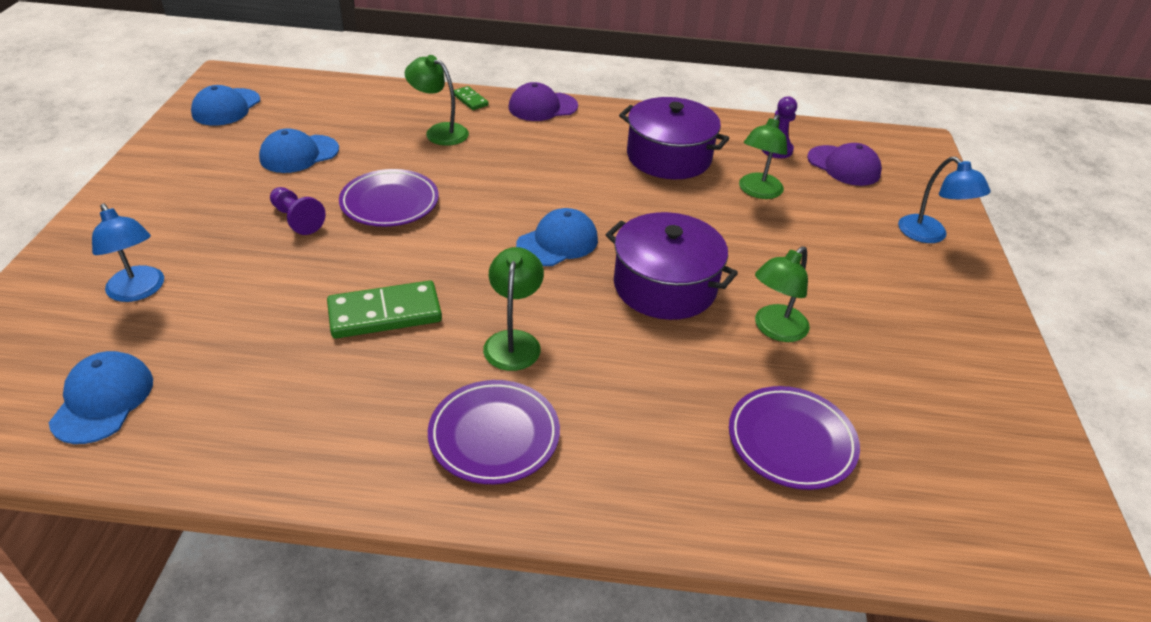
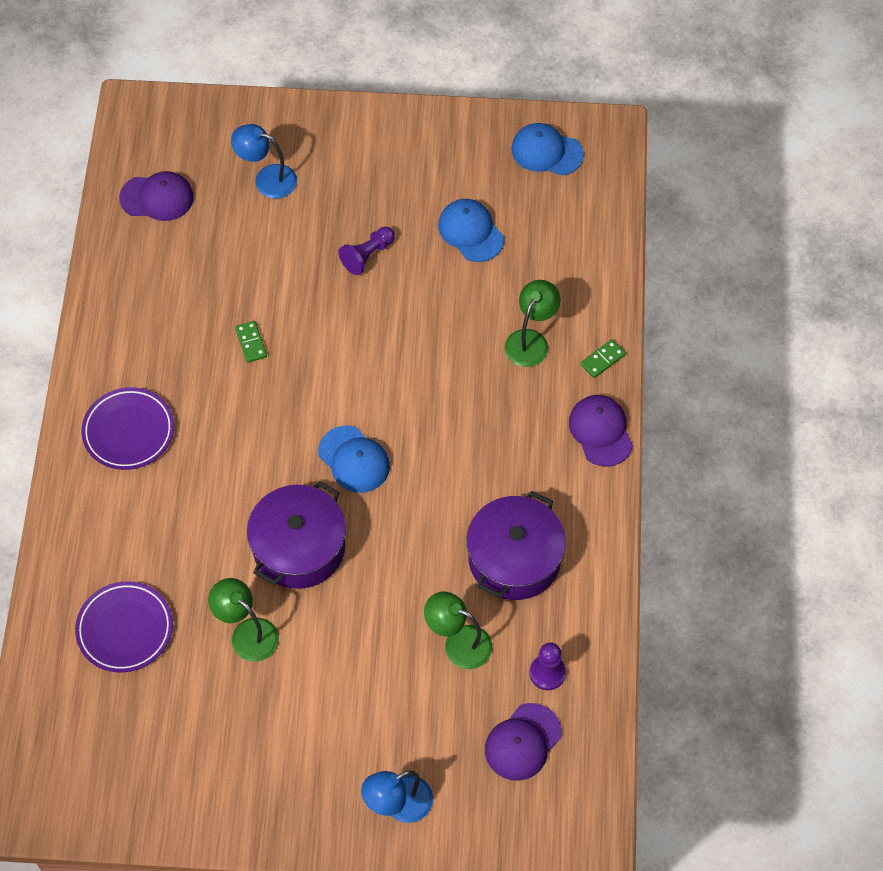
camera: 90 degrees right, 20 degrees up
(103, 400) = (157, 198): blue cap -> purple cap
(139, 291) = (267, 179): blue lamp -> blue lamp turned 60 degrees clockwise
(385, 314) = (251, 343): green domino -> green domino, size x0.51
(390, 203) = (400, 319): purple plate -> none
(514, 341) = (224, 435): green lamp -> none

